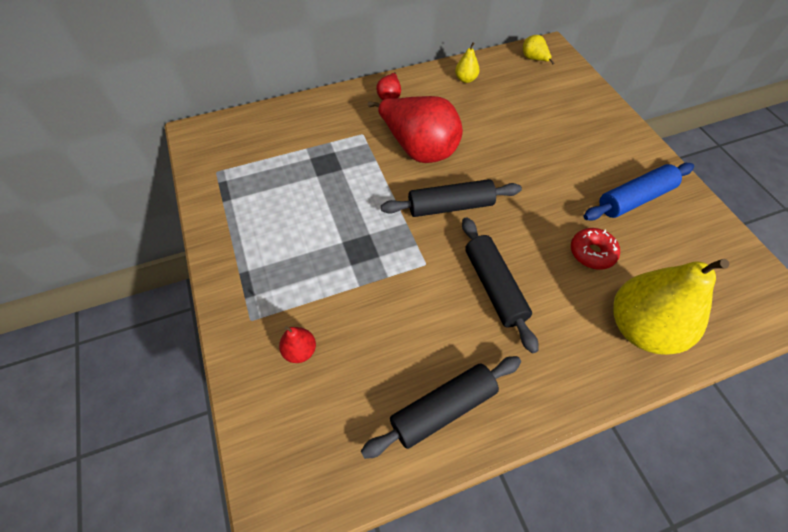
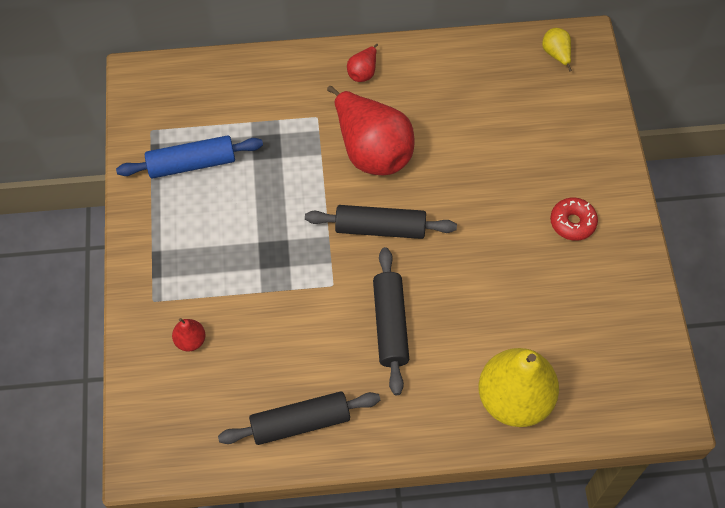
camera: 15 degrees right, 5 degrees up
(466, 79) = (460, 67): yellow pear -> none
(592, 253) = (504, 314): red donut -> red donut (572, 222)
(634, 199) = (580, 266): blue rolling pin -> blue rolling pin (191, 163)

